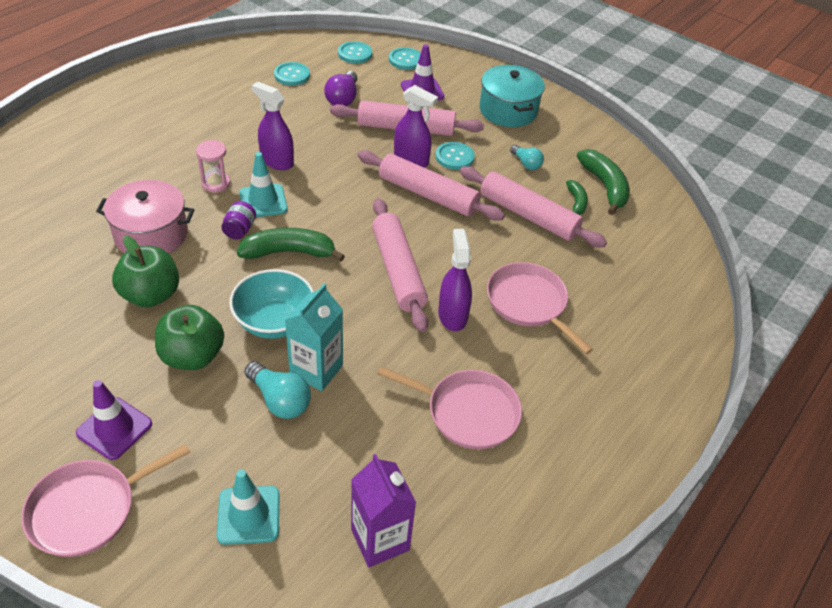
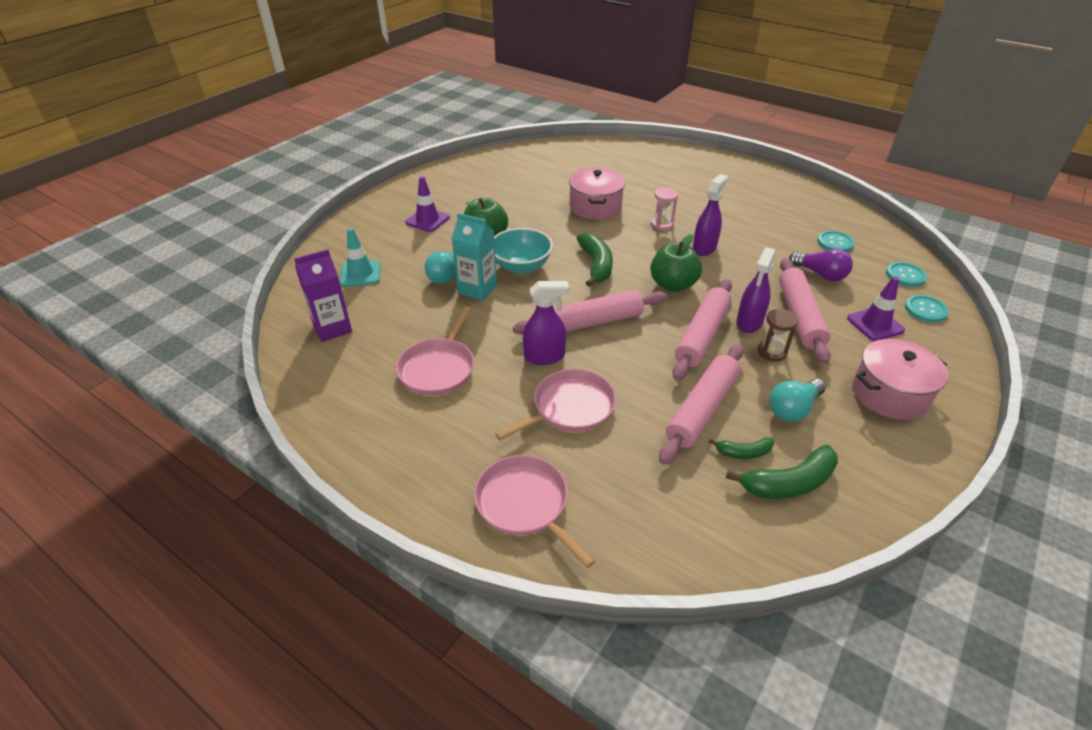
camera: 90 degrees right, 5 degrees down
(88, 509) = (373, 221): pink pan -> pink pan (525, 504)
(151, 295) = (537, 215): green apple -> green apple (673, 285)
(240, 230) = (613, 241): purple jar -> none
(263, 201) = (650, 247): turquoise traffic cone -> none
(343, 98) = (820, 274): purple light bulb -> purple light bulb turned 150 degrees counterclockwise
(454, 157) = (772, 352): turquoise button -> brown hourglass
(508, 110) = (890, 394): turquoise pot -> pink pot
(526, 163) = (793, 409): turquoise light bulb -> turquoise light bulb, size x1.52

